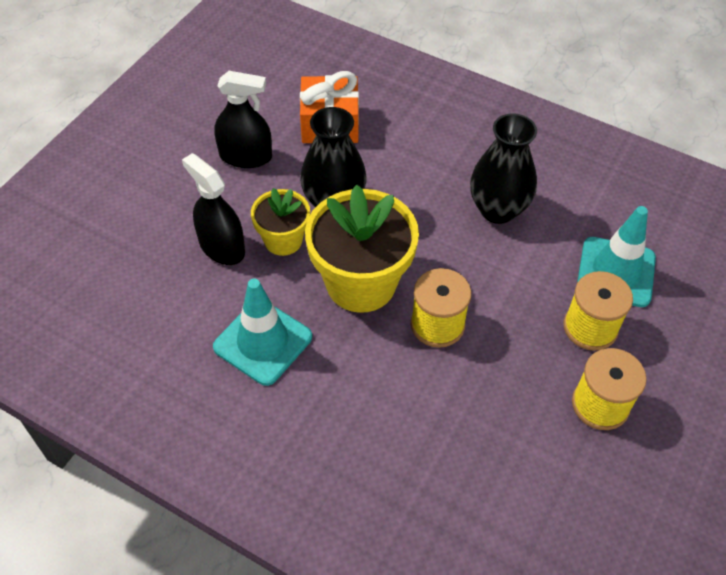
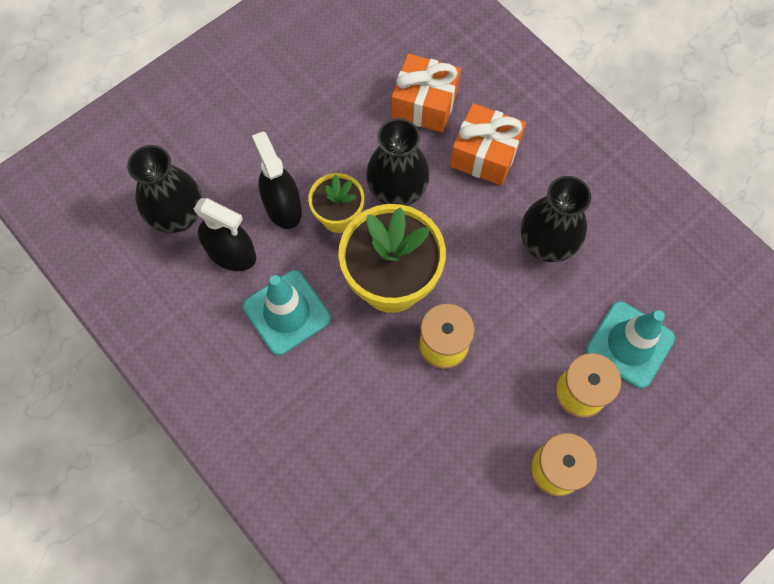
camera: 20 degrees right, 15 degrees up
(112, 285) = (178, 216): none -> black vase
(246, 156) = (335, 117): black spray bottle -> black spray bottle (231, 253)
(406, 151) = (485, 154): none -> orange gift

